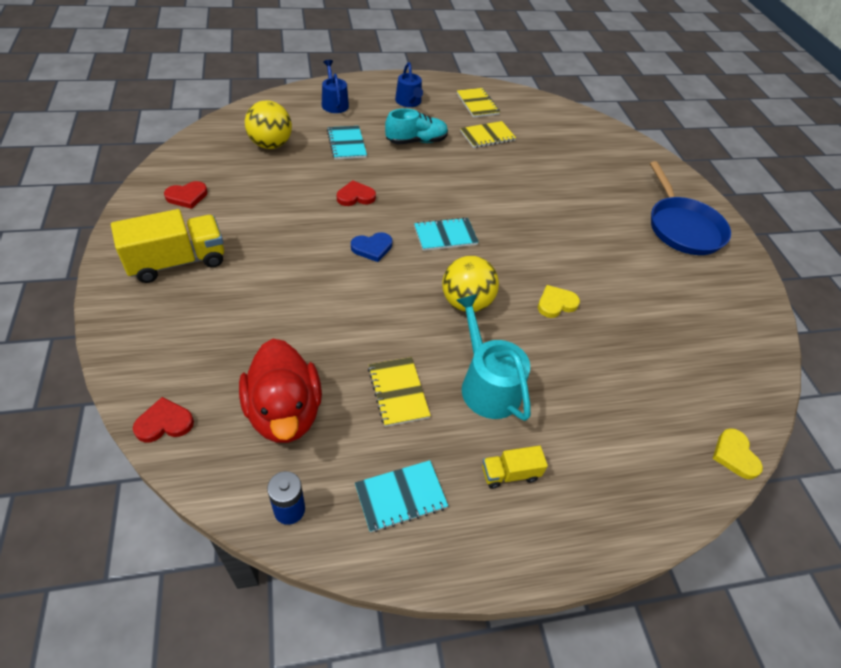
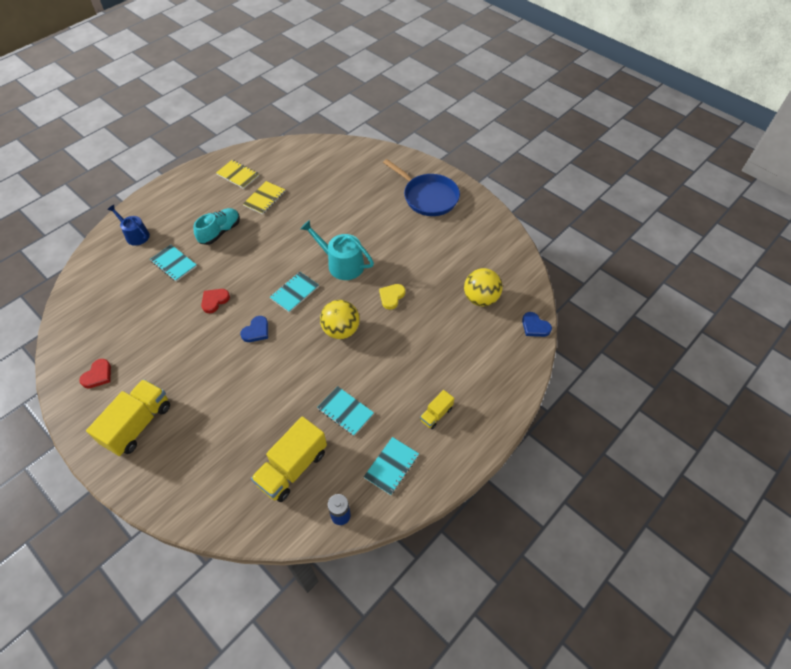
camera: 30 degrees left, 5 degrees up
(164, 423) = (229, 523): red heart -> none
(271, 144) = (120, 298): yellow ball -> yellow ball (480, 298)
(284, 412) = (292, 468): red duck -> yellow truck
(398, 392) = (345, 411): yellow notebook -> turquoise notebook
(409, 102) = (189, 202): blue watering can -> none
(487, 384) = (389, 373): turquoise watering can -> turquoise watering can (341, 264)
(734, 455) = (535, 326): yellow heart -> blue heart

